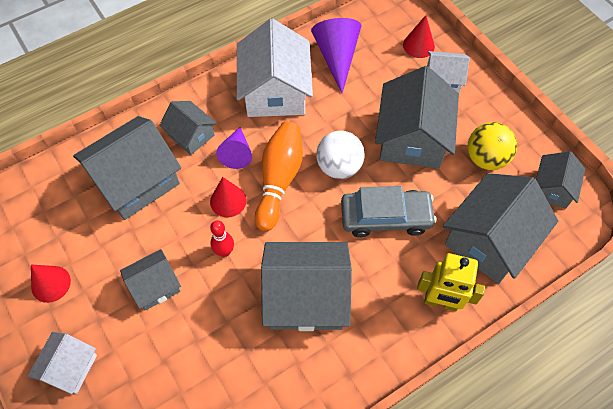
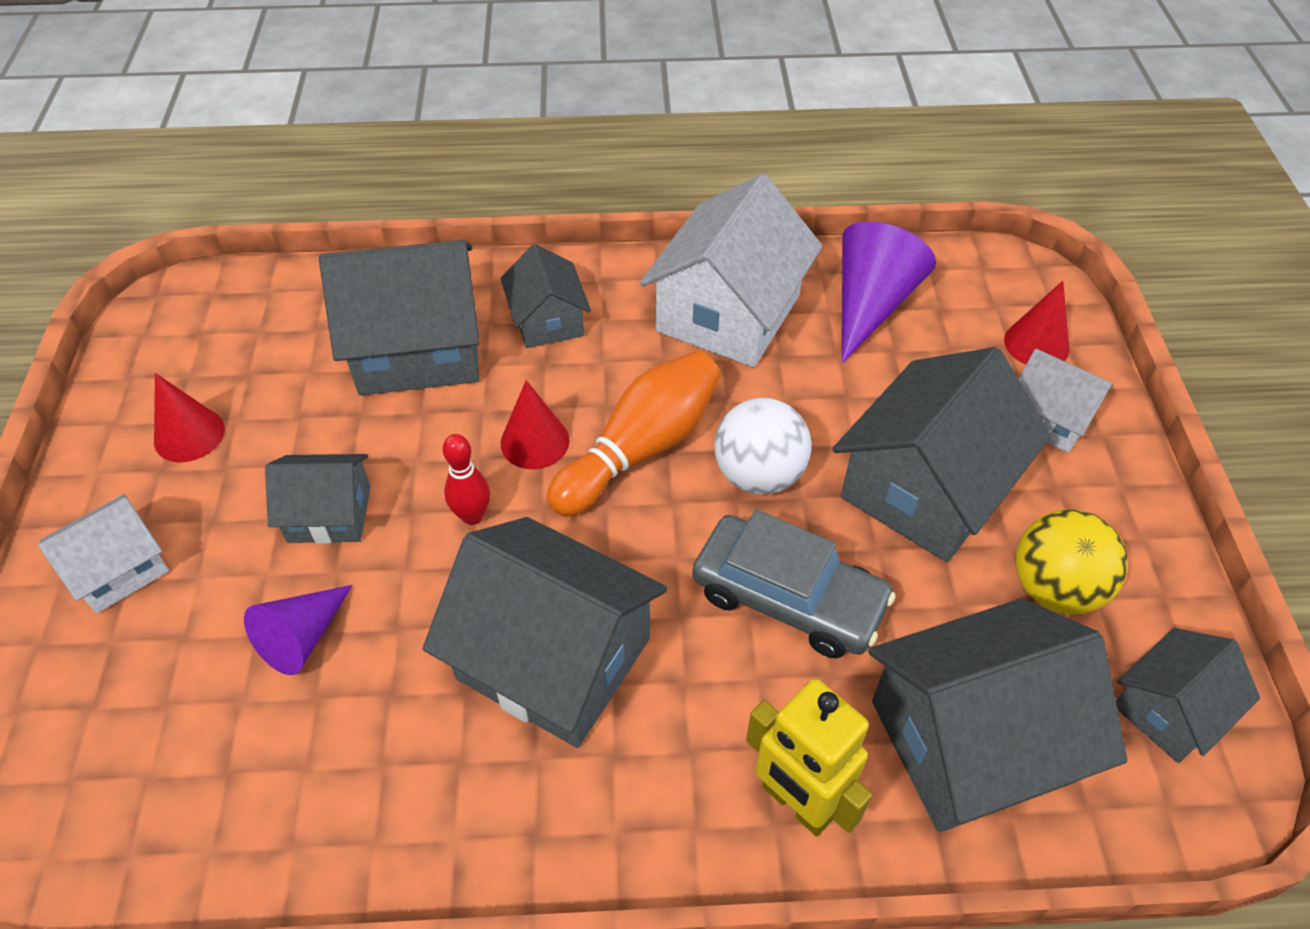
camera: 30 degrees right, 10 degrees down
(237, 153) = (600, 377): purple cone -> purple cone (303, 637)

